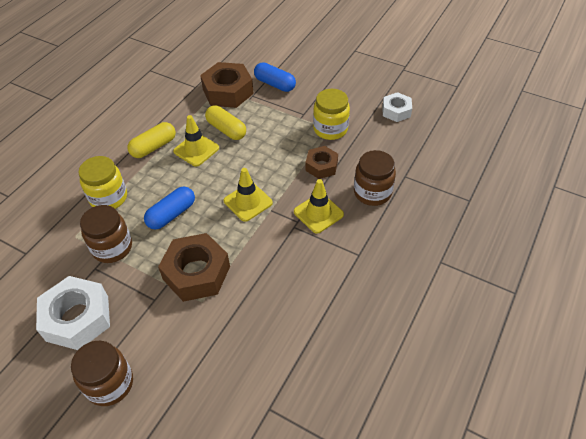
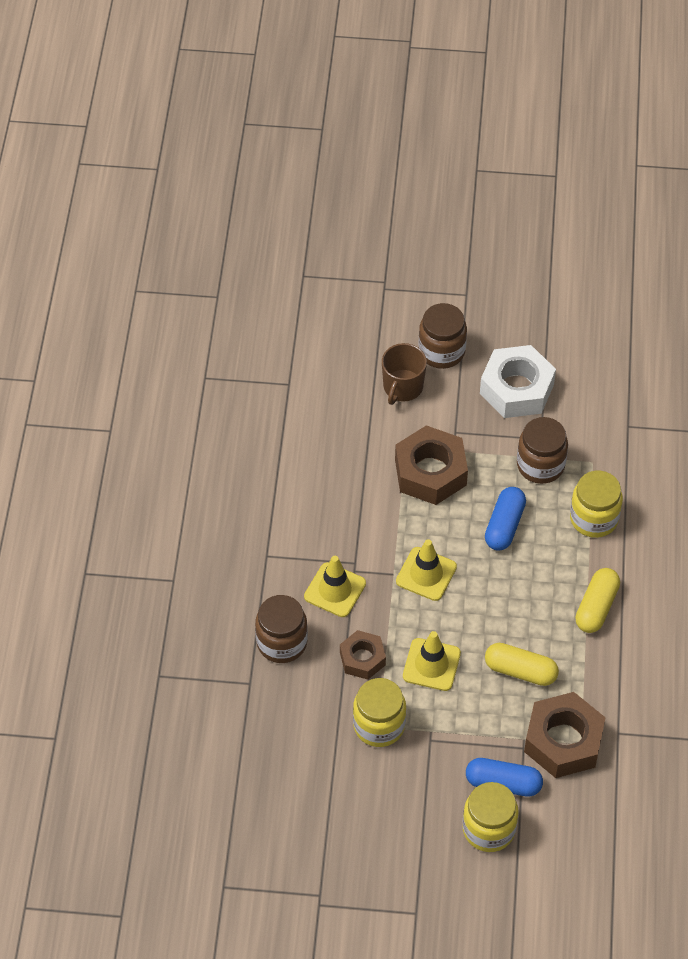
camera: 155 degrees right, 5 degrees up
(168, 360) = (402, 387): none -> brown mug
(196, 150) = (538, 624): yellow traffic cone -> yellow traffic cone (431, 665)
(296, 69) = (489, 829): none -> yellow jar
(396, 111) = (299, 796): white nut -> none

